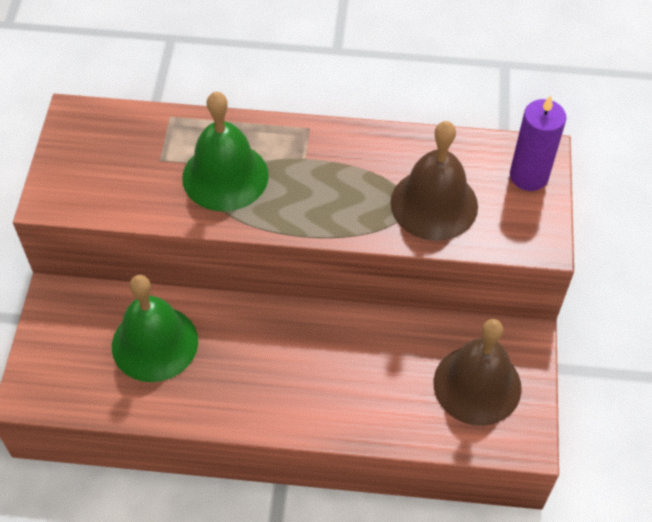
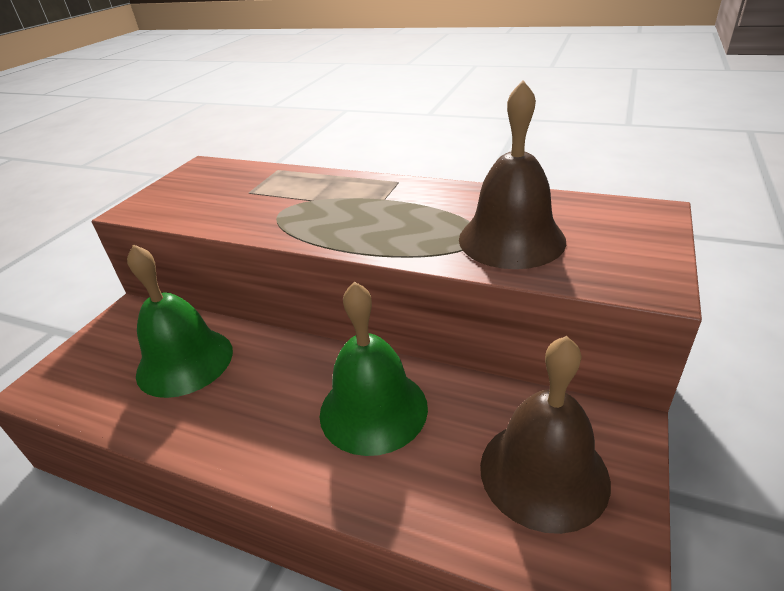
camera: 20 degrees right, 20 degrees down
(225, 176) = (298, 205): green bell -> green bell (373, 409)
(528, 176) = (635, 226): purple candle -> none

